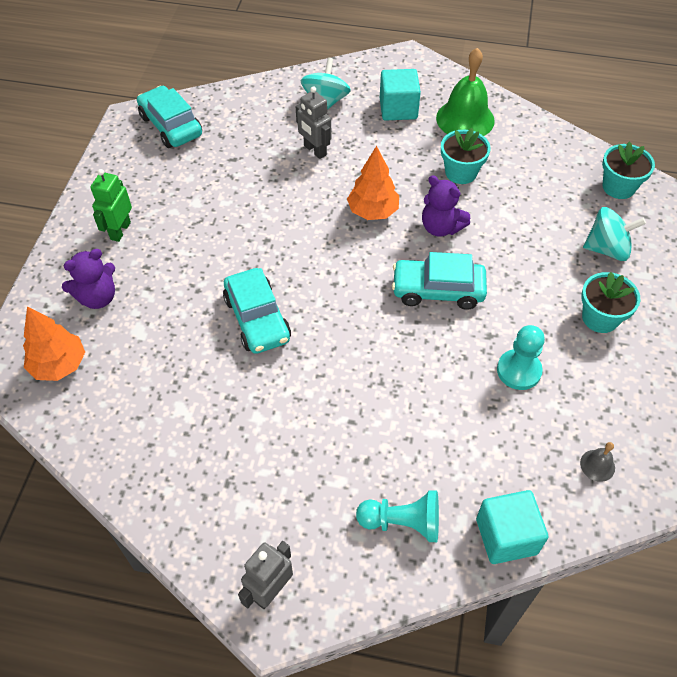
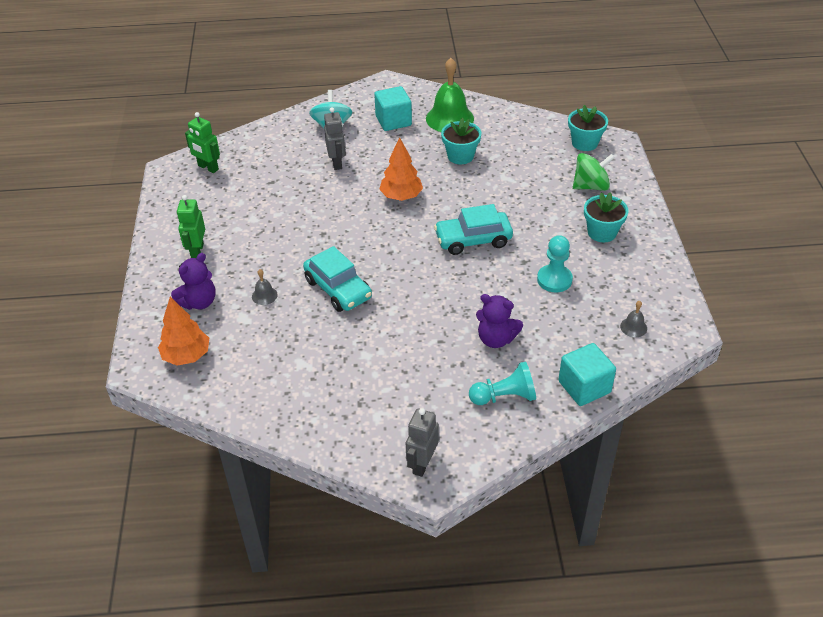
camera: 15 degrees left, 10 degrees down
(171, 126) = (208, 168): turquoise car -> green robot
(172, 307) = (264, 295): none -> grey bell
(314, 150) = (337, 163): grey robot -> grey robot turned 135 degrees counterclockwise
(441, 227) = (459, 197): purple teddy bear -> purple teddy bear (496, 339)
(607, 249) = (591, 186): turquoise spinning top -> green spinning top

